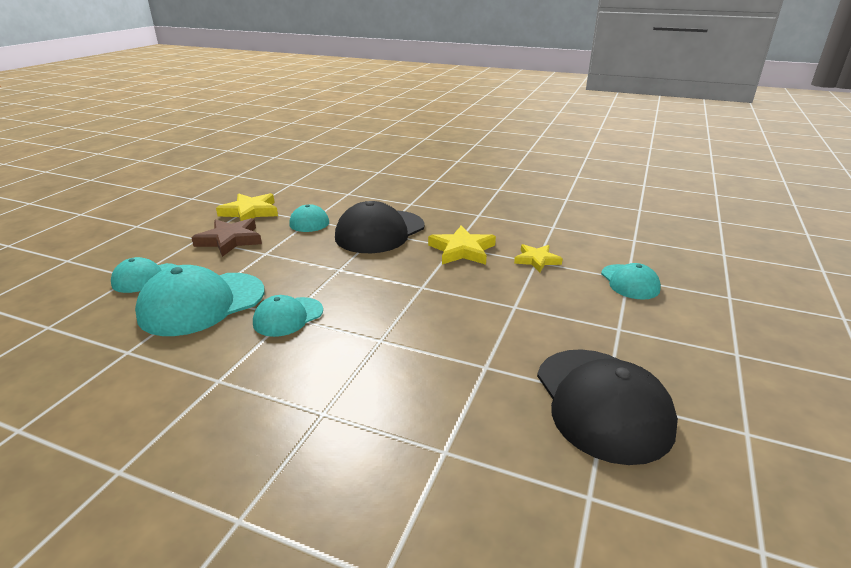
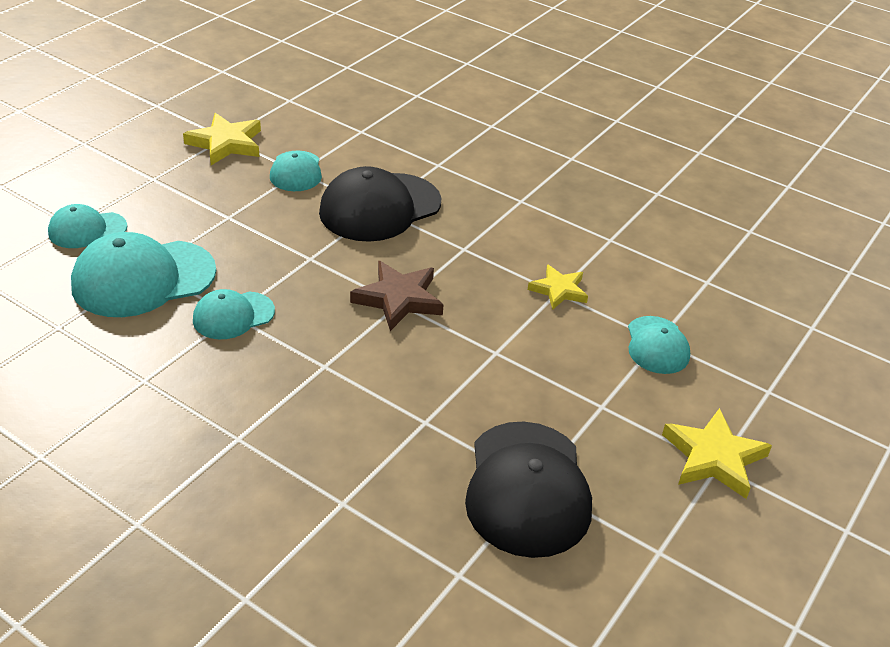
camera: 10 degrees right, 10 degrees up
(230, 240) = (192, 188): brown star -> brown star (399, 299)
(462, 250) = (471, 257): yellow star -> yellow star (713, 457)

